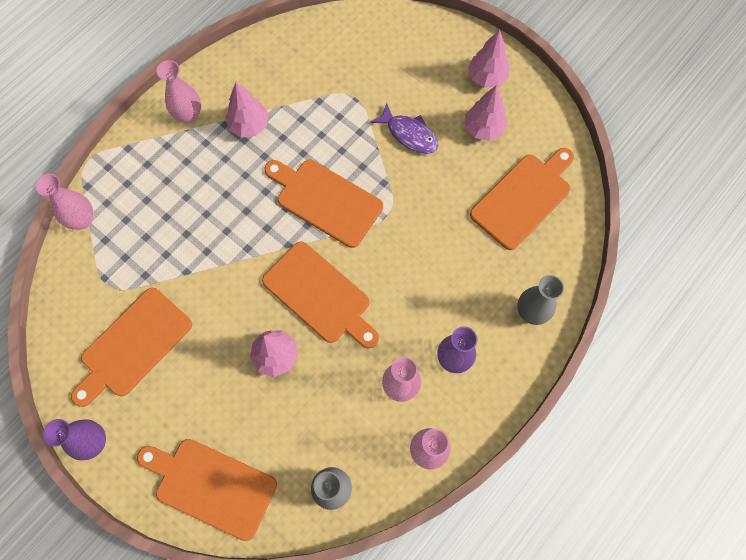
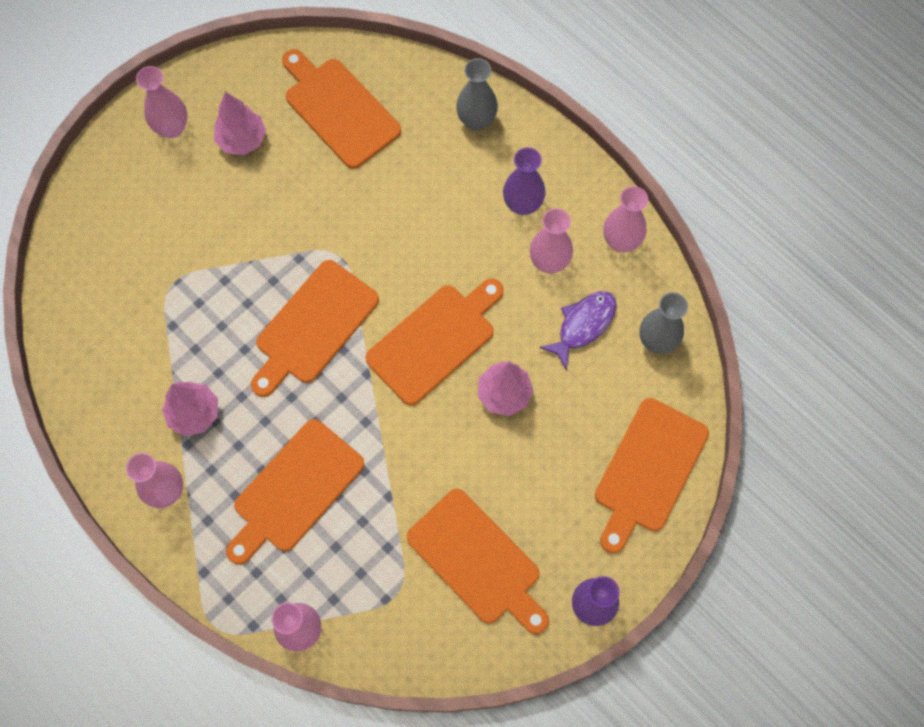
camera: 85 degrees left, 0 degrees up
(190, 203) = (295, 490): none -> orange cutting board
(409, 134) = (237, 223): purple fish -> purple fish (583, 325)
(487, 77) = (172, 128): pink tree -> pink vase

